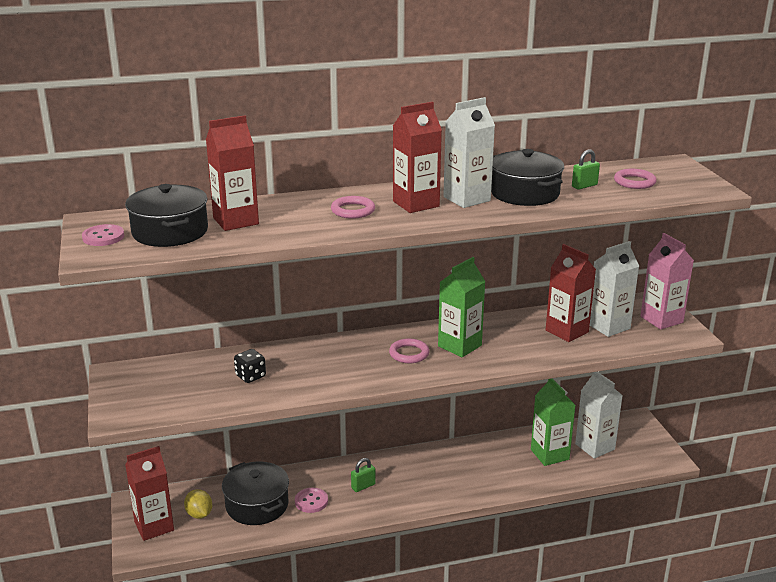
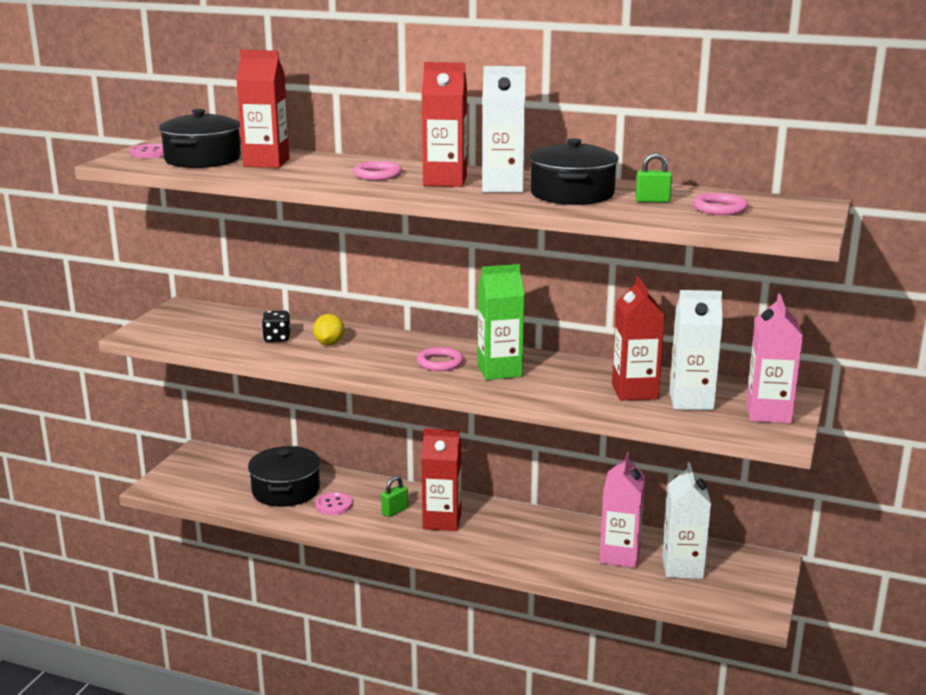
camera: 35 degrees right, 5 degrees down
(154, 526) = (189, 474): red carton -> red carton (442, 521)
(199, 514) = (232, 479): yellow lemon -> yellow lemon (329, 344)
(363, 486) = (395, 511): green padlock -> green padlock turned 45 degrees counterclockwise
(549, 454) = (619, 555): green carton -> pink carton

